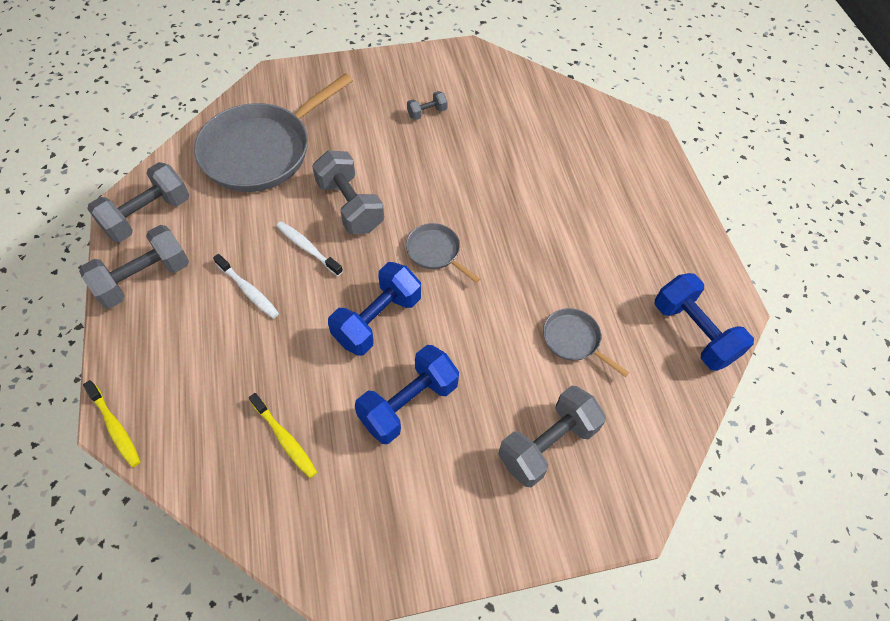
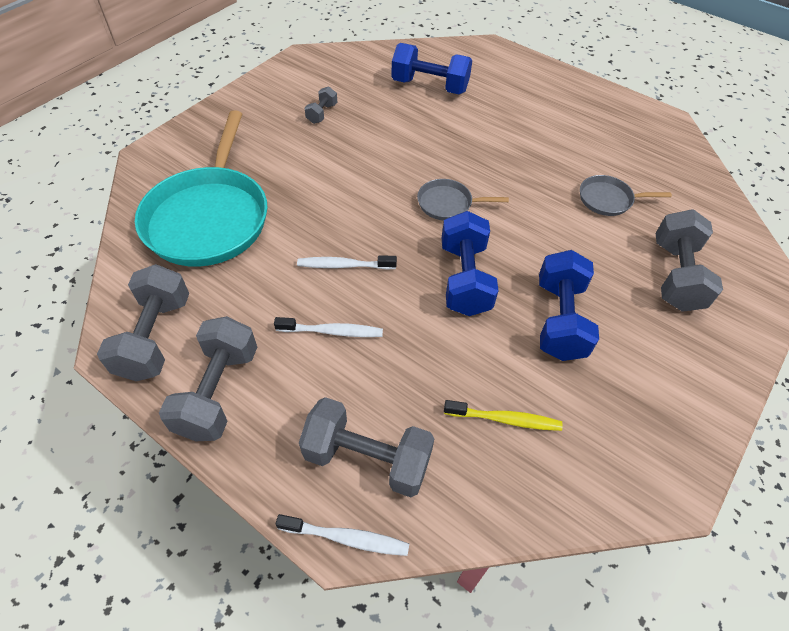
camera: 40 degrees left, 5 degrees down
(115, 427) = (346, 538): yellow toothbrush -> white toothbrush
(262, 151) = (209, 217): grey pan -> turquoise pan
(350, 206) = (341, 213): grey dumbbell -> grey dumbbell (367, 458)
(693, 332) = (666, 148): blue dumbbell -> blue dumbbell (430, 86)

